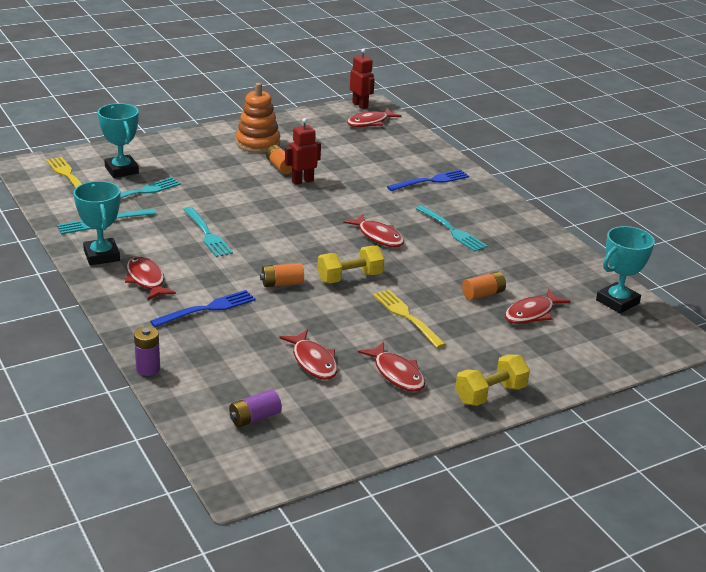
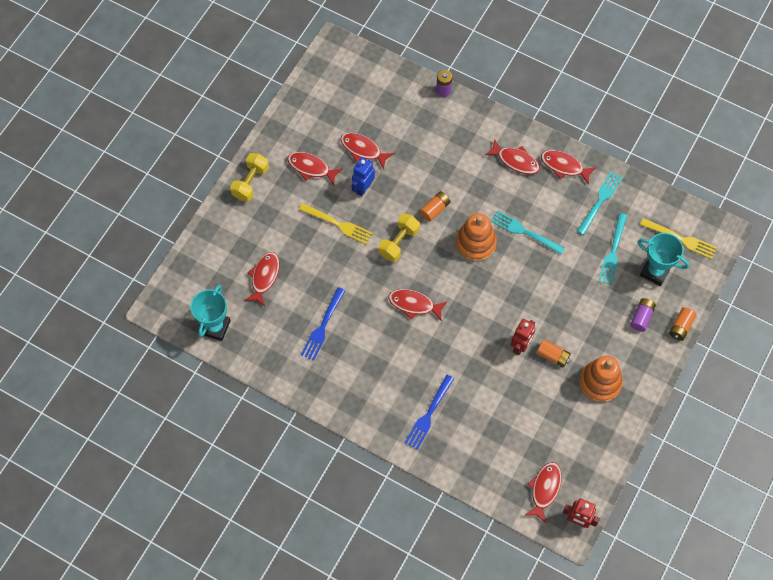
camera: 150 degrees right, 35 degrees up
(101, 256) = (564, 166): turquoise trophy -> red fish
(207, 309) = (457, 157): blue fork -> blue fork (323, 326)
(255, 418) = (360, 90): purple battery -> purple battery (641, 317)
(267, 246) = (475, 243): none -> orange stacking toy
(347, 331) = (363, 188): none -> blue robot
(451, 230) = (370, 348): turquoise fork -> none
(483, 294) = (305, 279): orange battery -> orange battery (681, 327)

